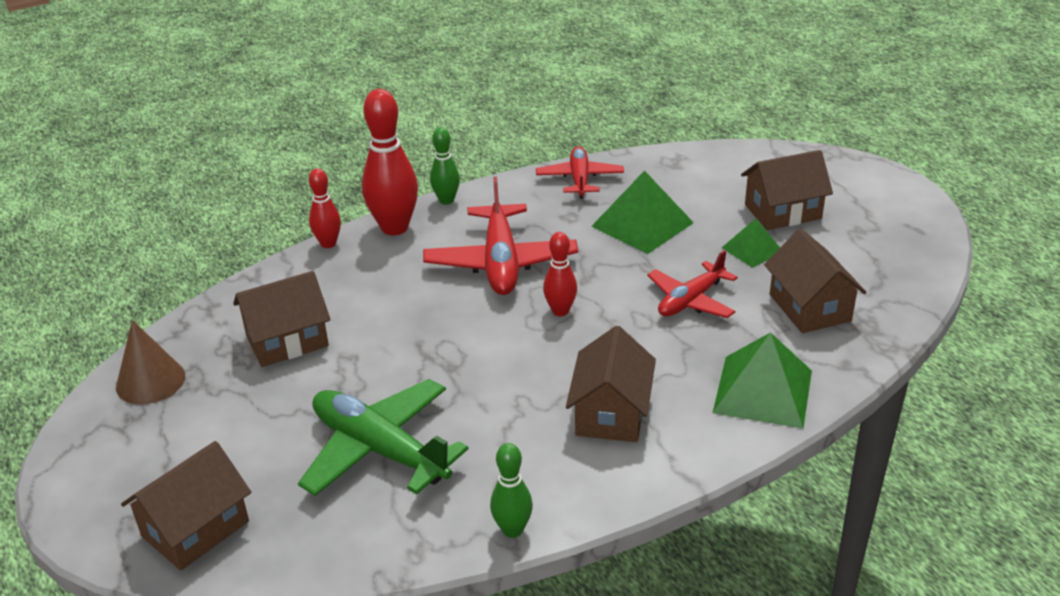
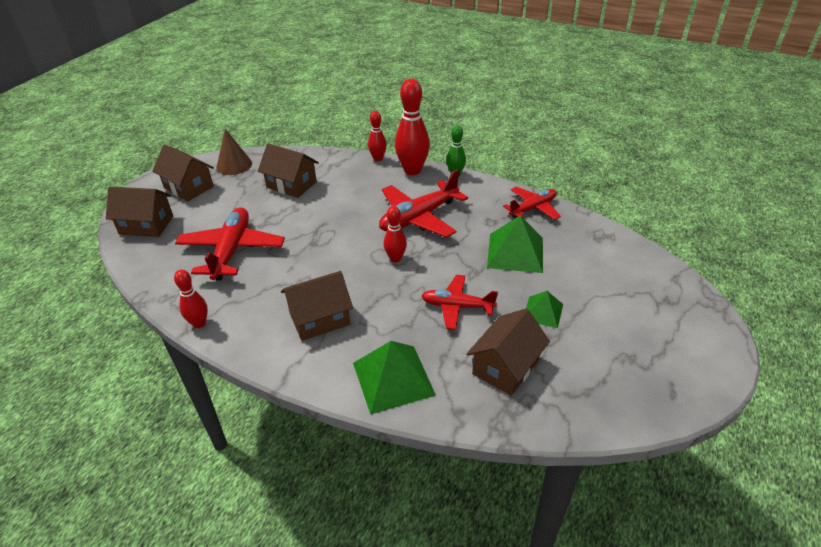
camera: 55 degrees right, 5 degrees up
(380, 450) = (232, 251): green plane -> red plane
(512, 530) = (199, 323): green bowling pin -> red bowling pin
(783, 212) = (605, 309): brown house -> brown house (188, 187)

